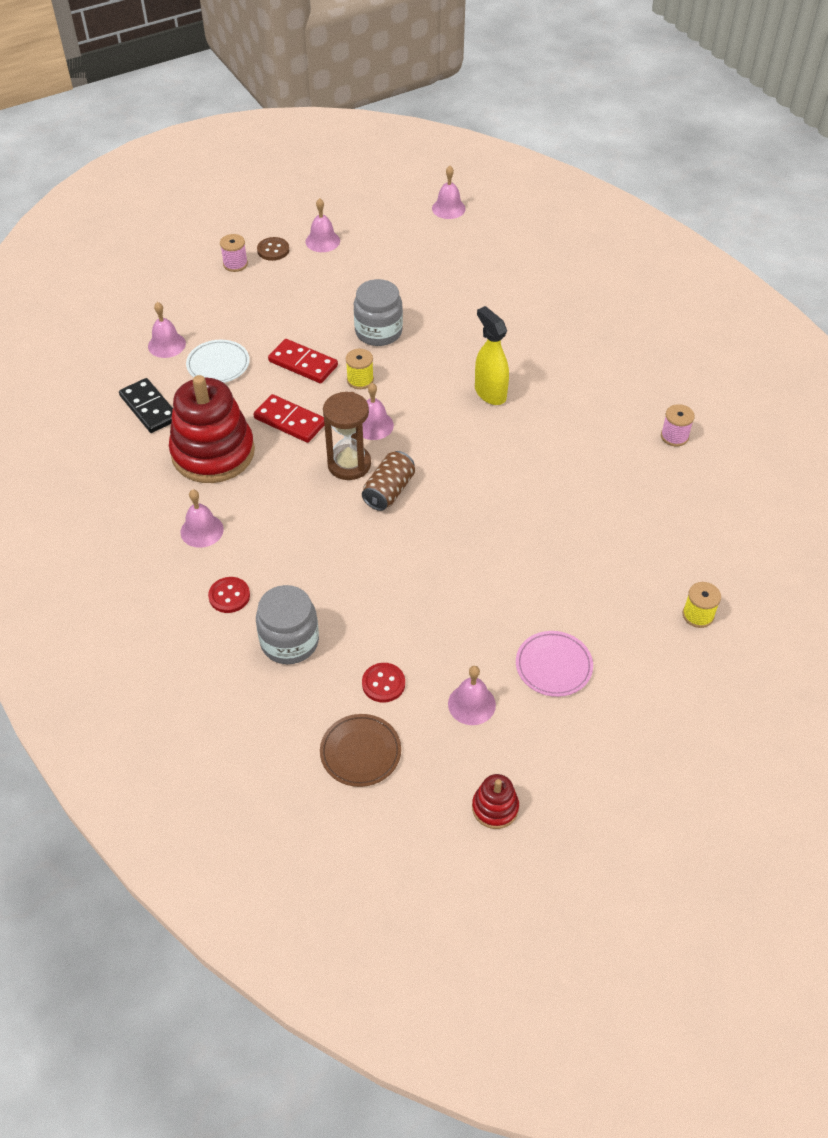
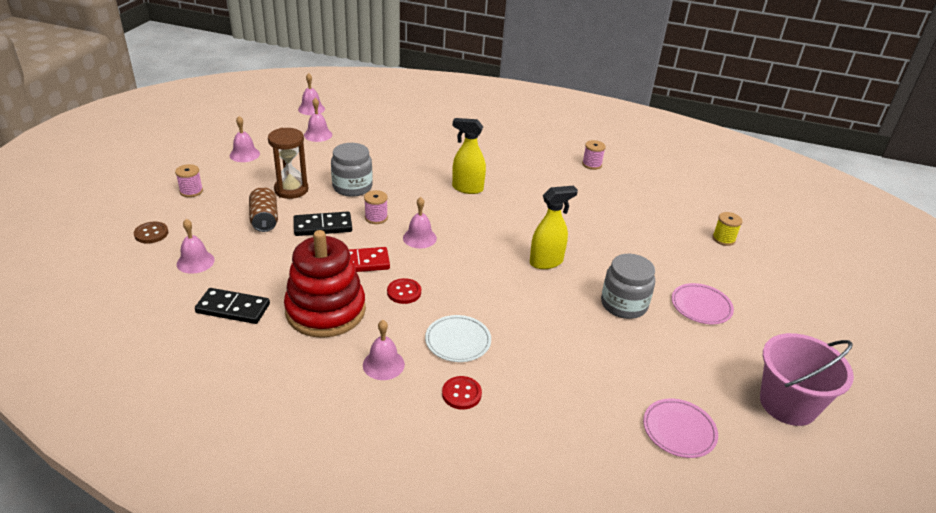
camera: 45 degrees left, 15 degrees down
(218, 364) = (257, 255): white plate -> white plate (458, 341)
(273, 250) = (212, 172): brown button -> brown button (151, 234)
(289, 641) = (542, 395): grey jar -> grey jar (623, 304)
(303, 363) = (323, 226): red domino -> black domino
(349, 464) = (434, 267): brown hourglass -> brown hourglass (291, 190)
(360, 380) = (376, 218): yellow spool -> pink spool
(360, 752) = (679, 430): brown plate -> pink plate
(383, 683) = (632, 379): red button -> red button (404, 292)
(389, 491) = (480, 268): brown can -> brown can (264, 220)
(461, 522) = (546, 262): none -> yellow spray bottle
(471, 704) = (693, 355): pink bell -> pink bell (318, 135)
(495, 808) = (788, 404): red stacking toy -> pink bucket

